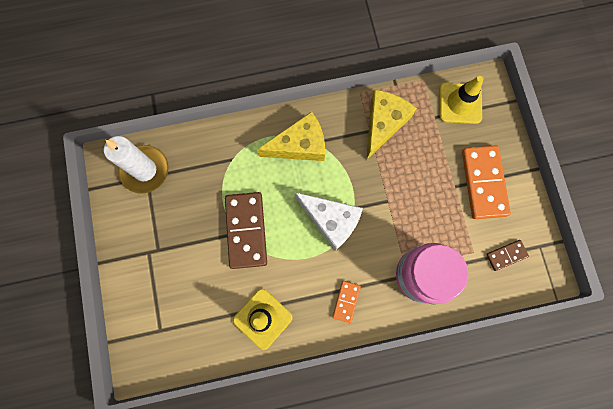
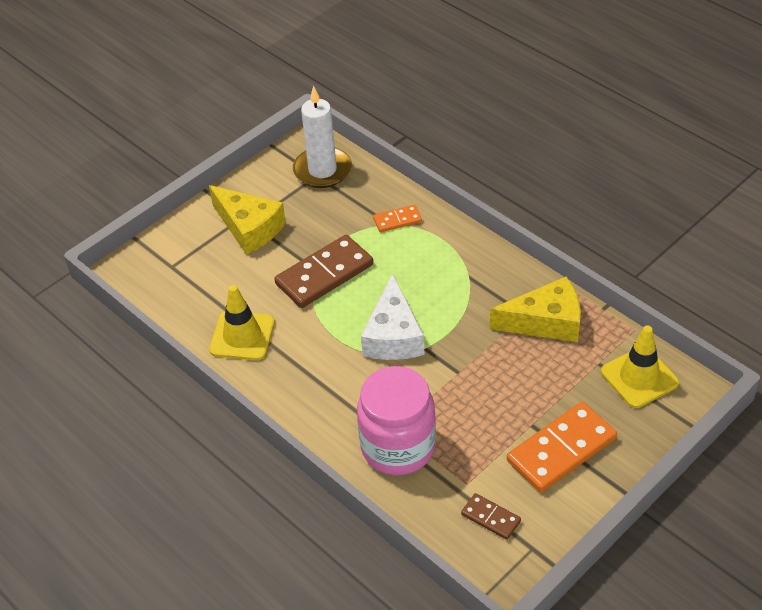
camera: 60 degrees right, 30 degrees down
(299, 145) = (454, 266): yellow cheese -> yellow cheese (249, 228)
(346, 301) = (314, 395): orange domino -> orange domino (397, 220)

